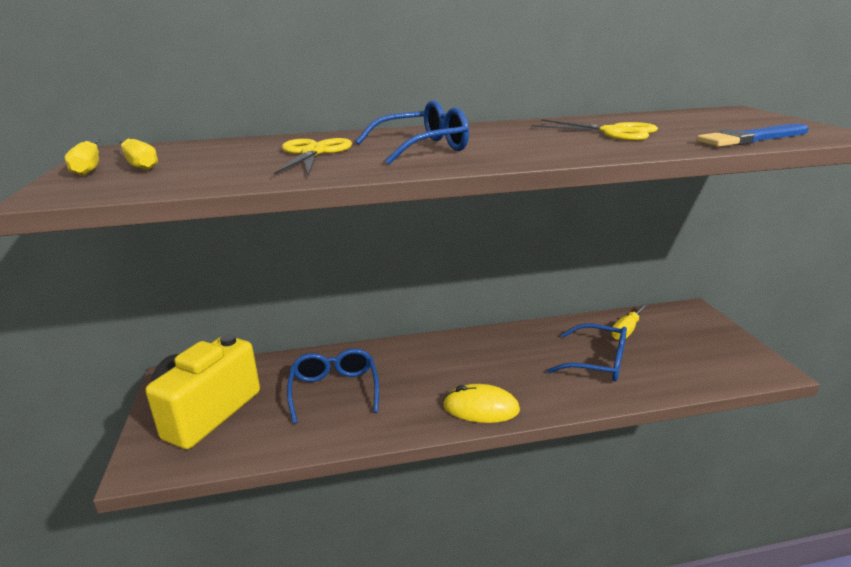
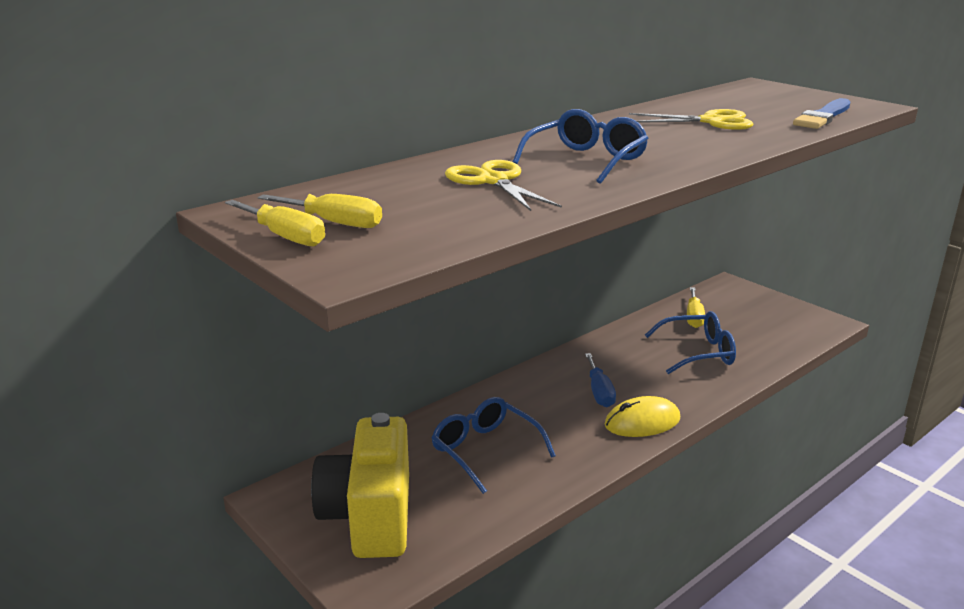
camera: 30 degrees left, 0 degrees up
(472, 371) = (599, 392): none -> blue screwdriver

